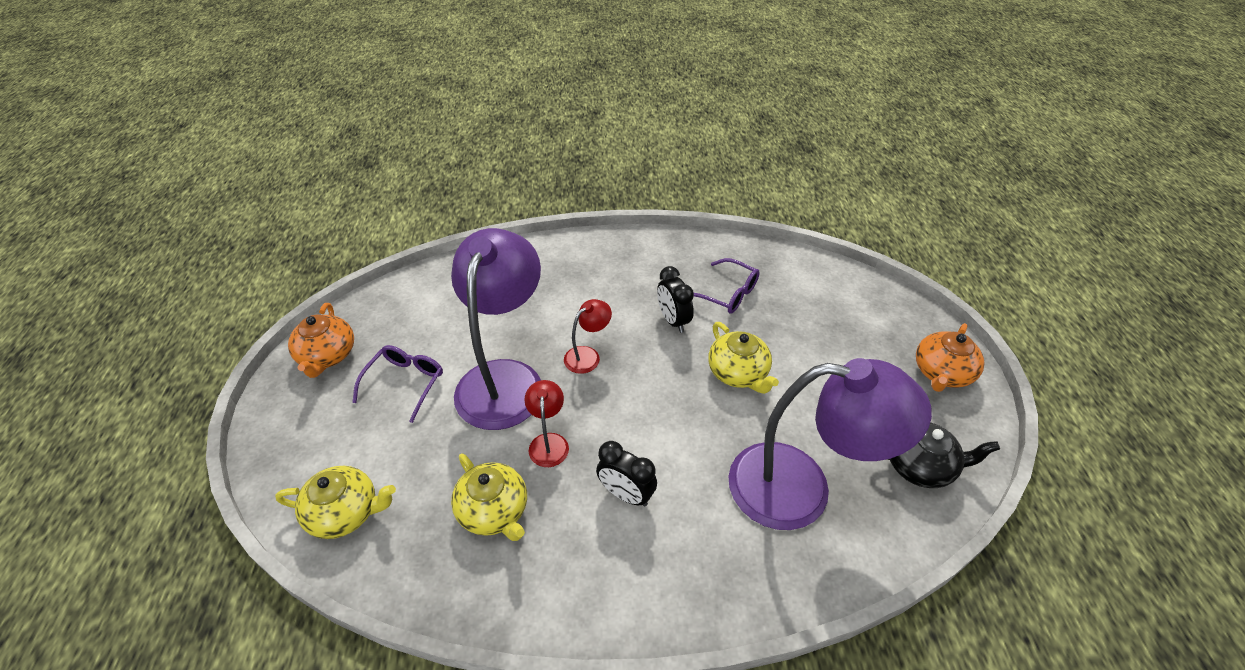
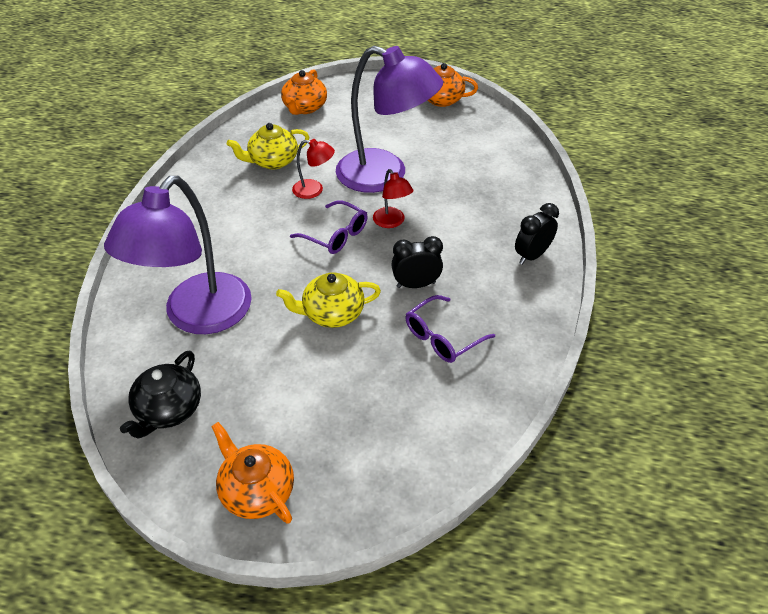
camera: 105 degrees right, 0 degrees up
(345, 512) = (304, 108): yellow teapot -> orange teapot
(405, 383) = (400, 131): purple glasses -> purple glasses (336, 235)
(626, 494) = (250, 220): black clock -> black clock (532, 256)

